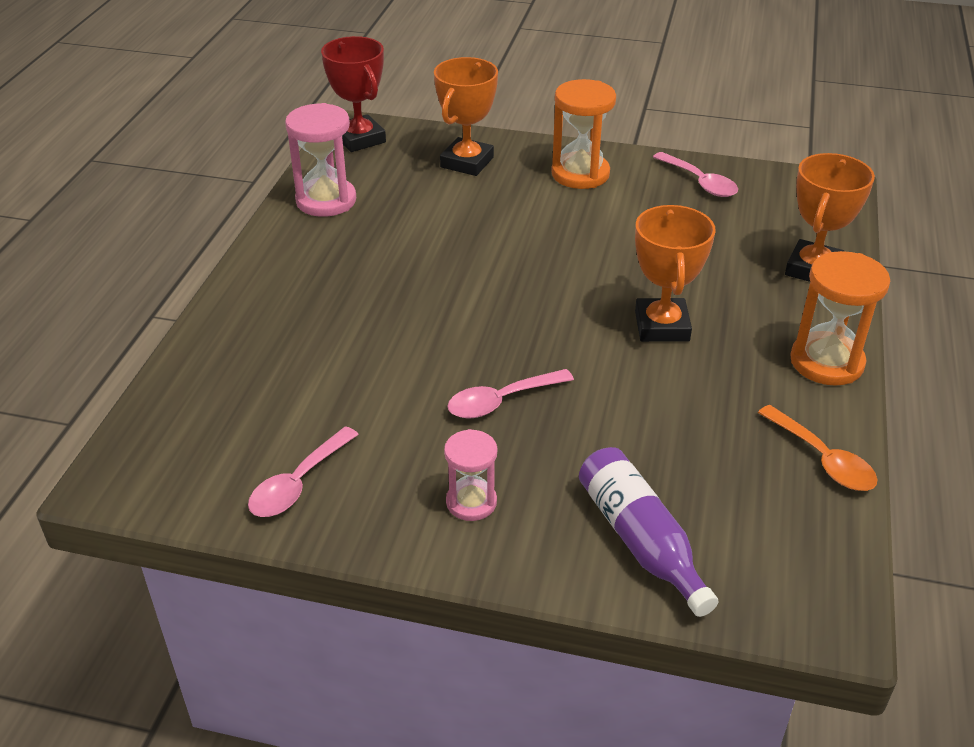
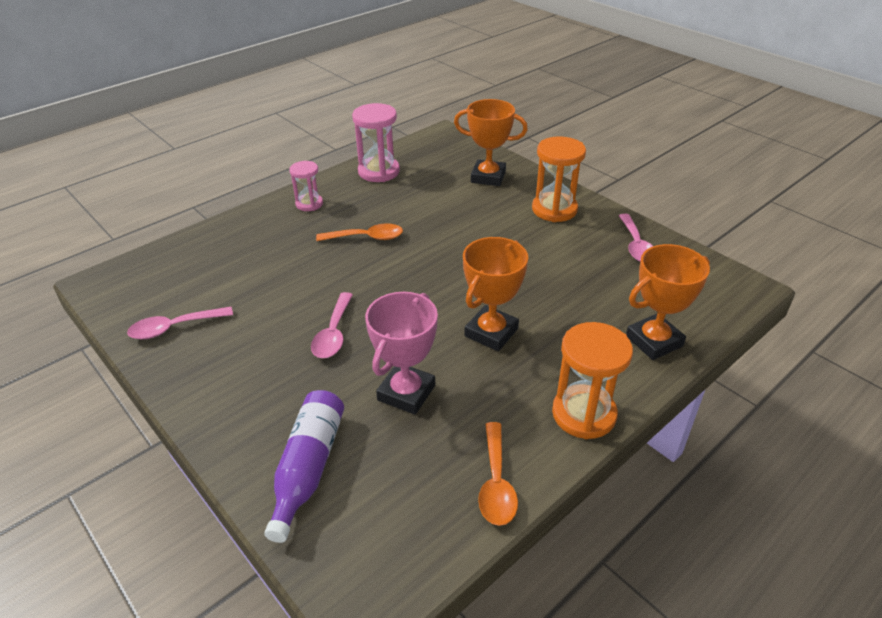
camera: 35 degrees right, 0 degrees up
(360, 139) = (440, 142): red trophy -> none
(408, 283) = (366, 237): none -> orange spoon
(467, 162) = (488, 177): orange trophy -> orange trophy turned 45 degrees clockwise
(471, 502) = (244, 387): pink hourglass -> pink hourglass (309, 204)
(501, 401) = (333, 333): pink spoon -> pink spoon turned 90 degrees counterclockwise
(649, 422) = (406, 393): none -> pink trophy

